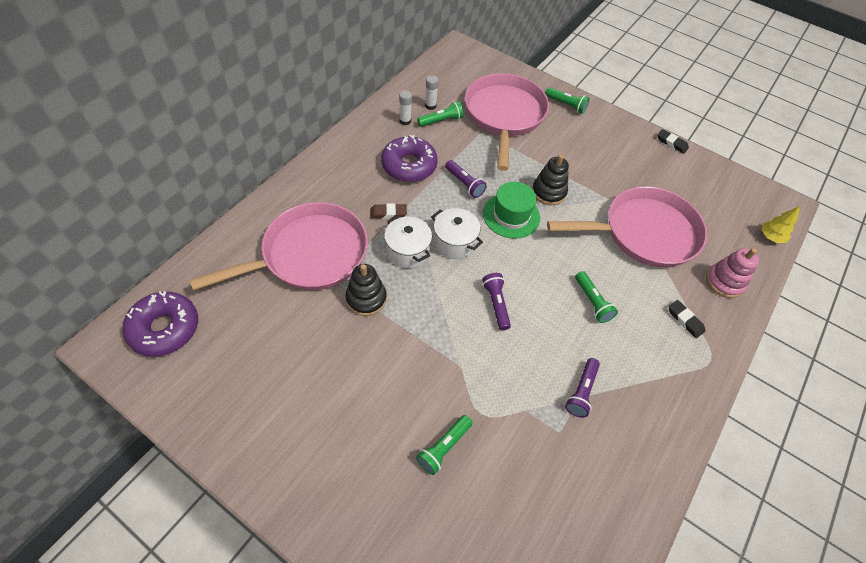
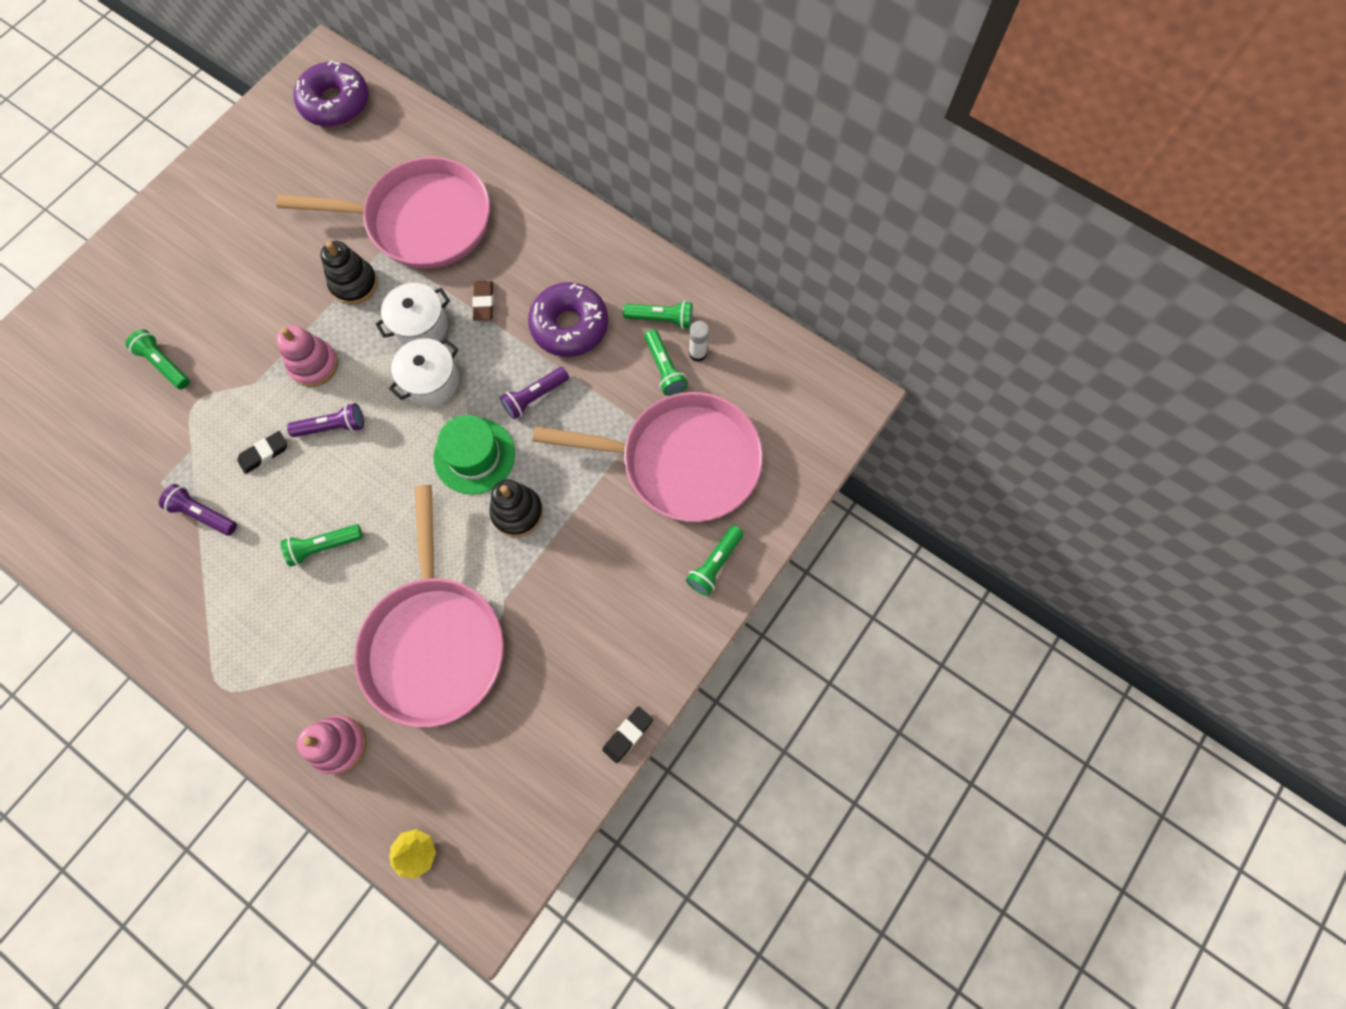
camera: 95 degrees right, 15 degrees up
(309, 255) = (422, 221): pink pan -> pink pan turned 60 degrees counterclockwise
(405, 121) = (661, 319): white glue stick -> green flashlight
(442, 322) = (314, 365): none -> pink stacking toy
(685, 320) = (282, 667): black eraser -> black eraser (264, 453)

